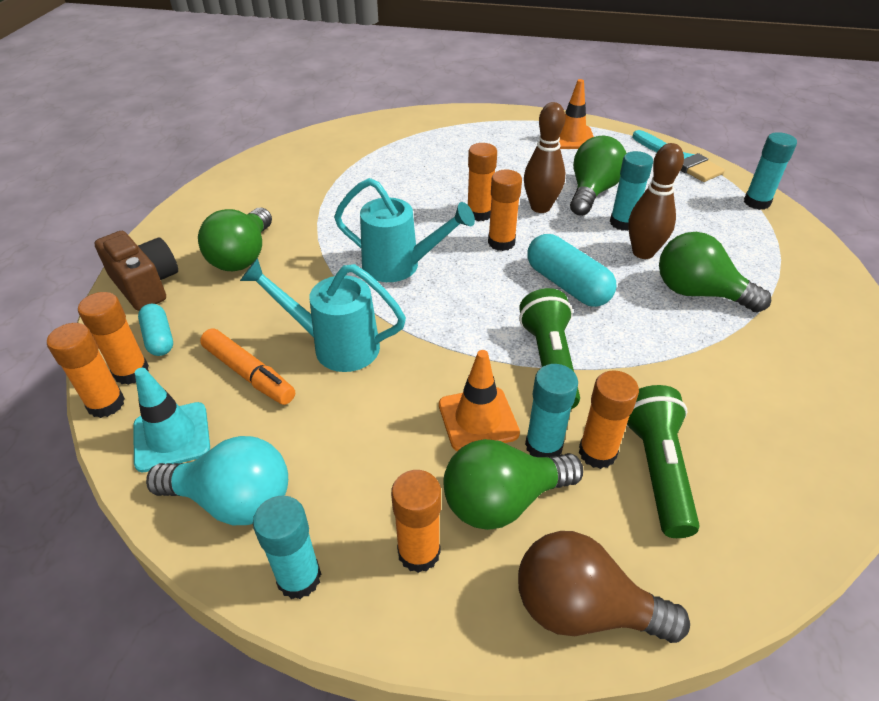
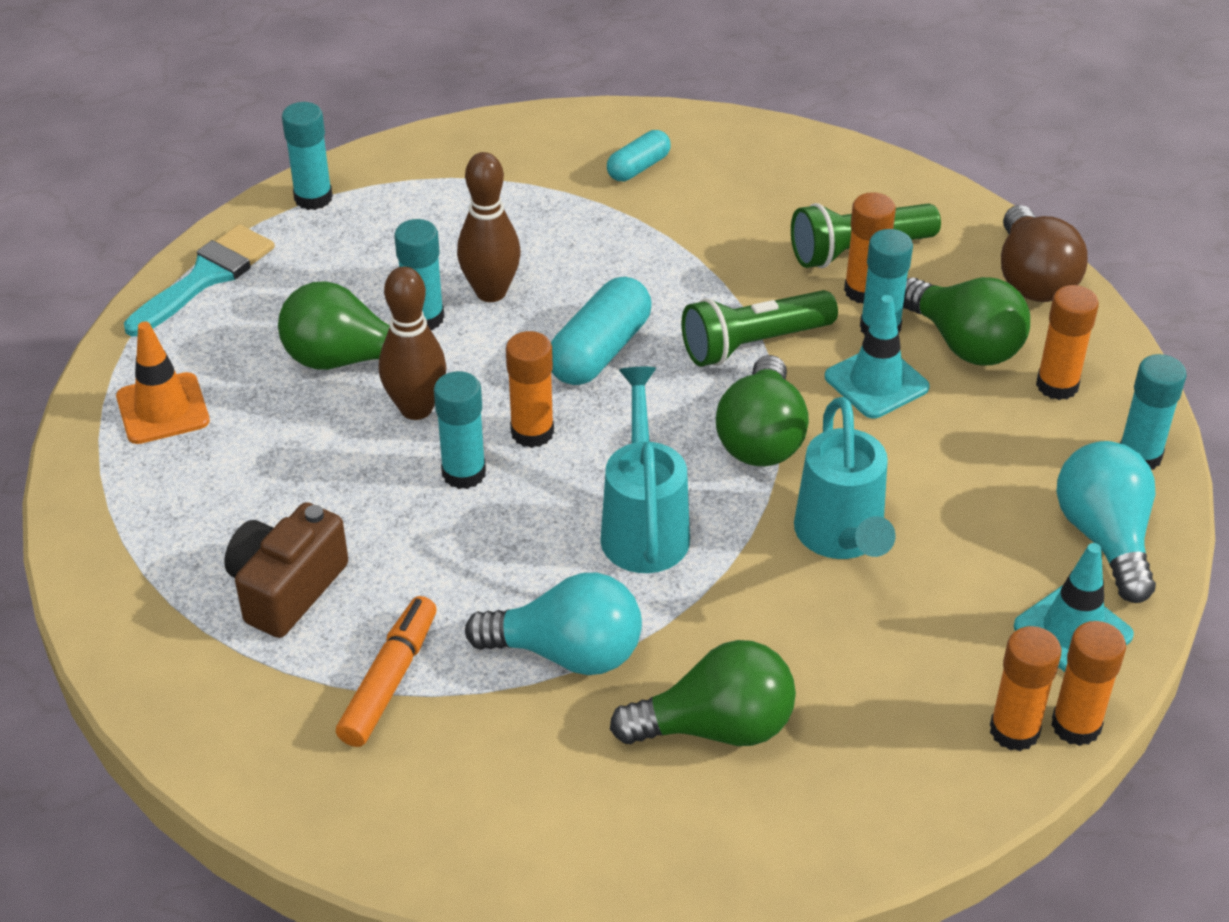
camera: 110 degrees left, 0 degrees up
(146, 285) = (849, 821): brown camera -> brown camera (286, 588)
(159, 338) = (942, 735): turquoise capsule -> turquoise capsule (638, 167)
(249, 374) = (939, 604): orange marker -> orange marker (390, 680)
(329, 221) = (567, 653): none -> turquoise light bulb
(478, 419) = (876, 382): orange traffic cone -> turquoise traffic cone
(479, 213) = (464, 473): orange glue stick -> turquoise glue stick
(698, 293) = (558, 240): green light bulb -> green light bulb (761, 437)

